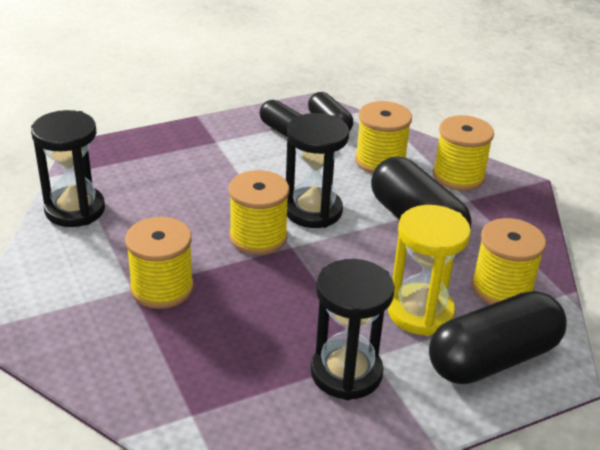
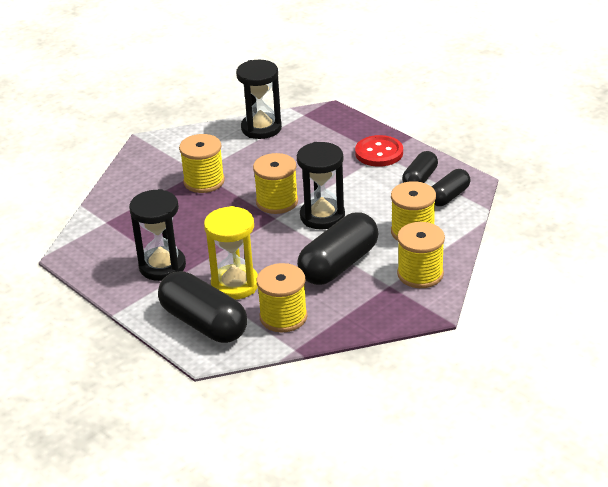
camera: 75 degrees right, 0 degrees up
(211, 142) = (379, 153): none -> red button

